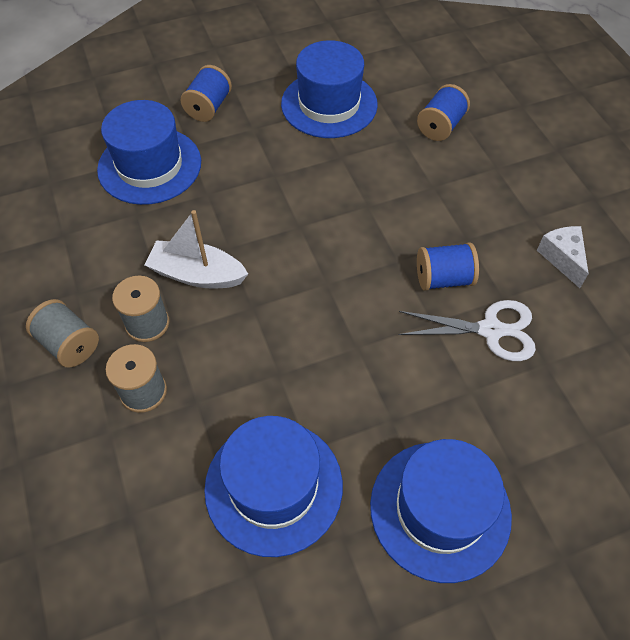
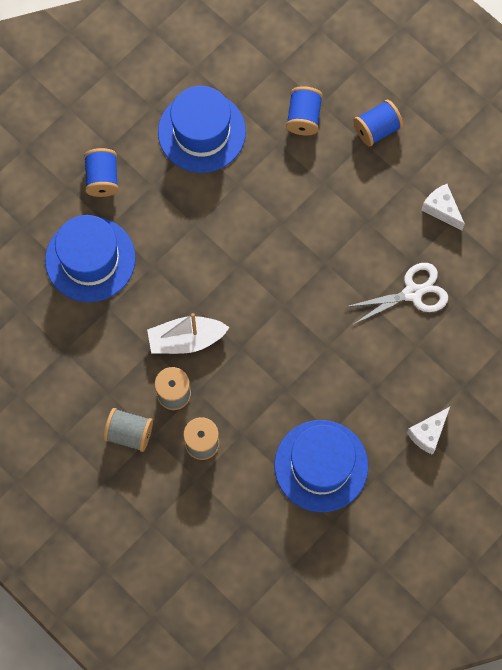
camera: 25 degrees left, 15 degrees up
(440, 509) = (428, 433): blue hat -> white cheese
(443, 279) = (364, 265): blue spool -> blue spool (377, 129)

